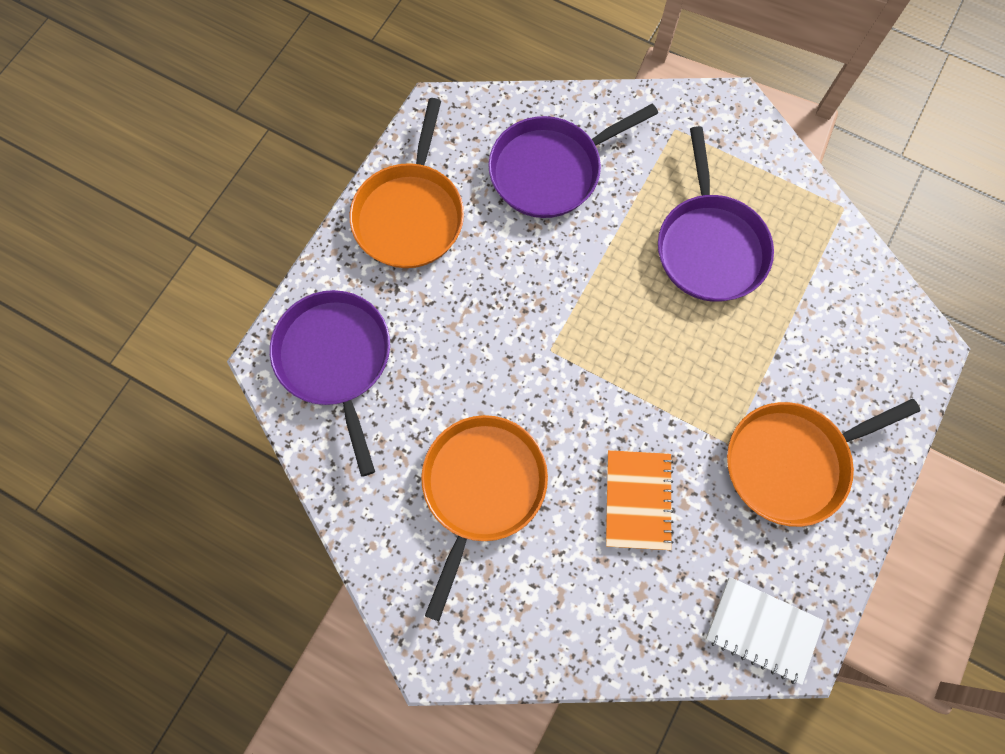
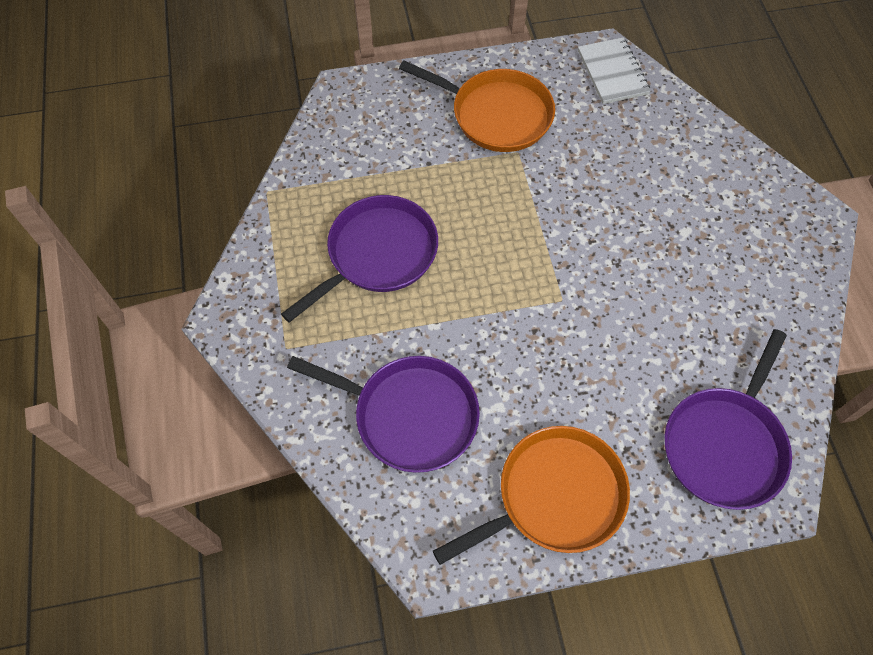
camera: 130 degrees left, 10 degrees down
(481, 487) = (699, 270): orange pan -> none
(638, 500) = (608, 177): orange notebook -> none

